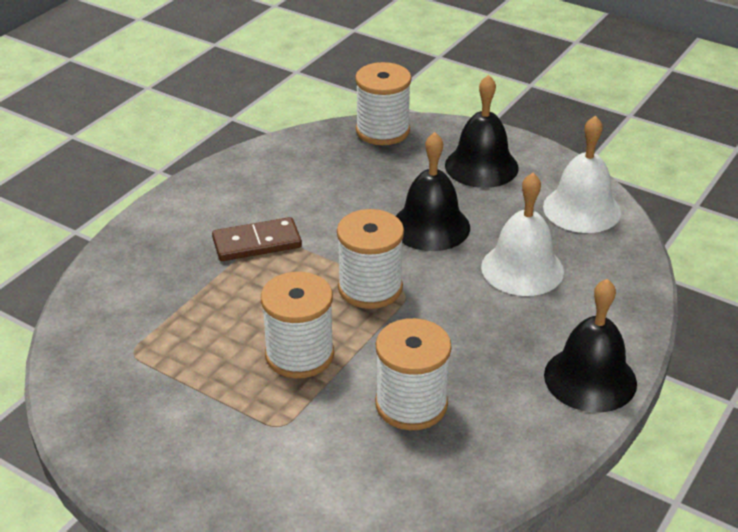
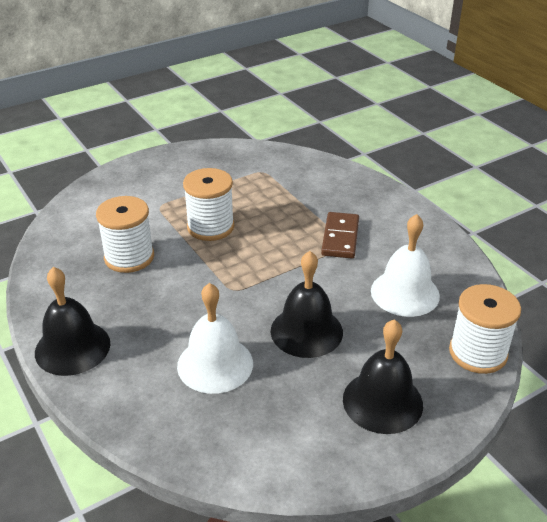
camera: 115 degrees right, 0 degrees up
(370, 288) = (252, 274): white spool -> none
(581, 209) = (270, 447): white bell -> white bell (405, 293)

